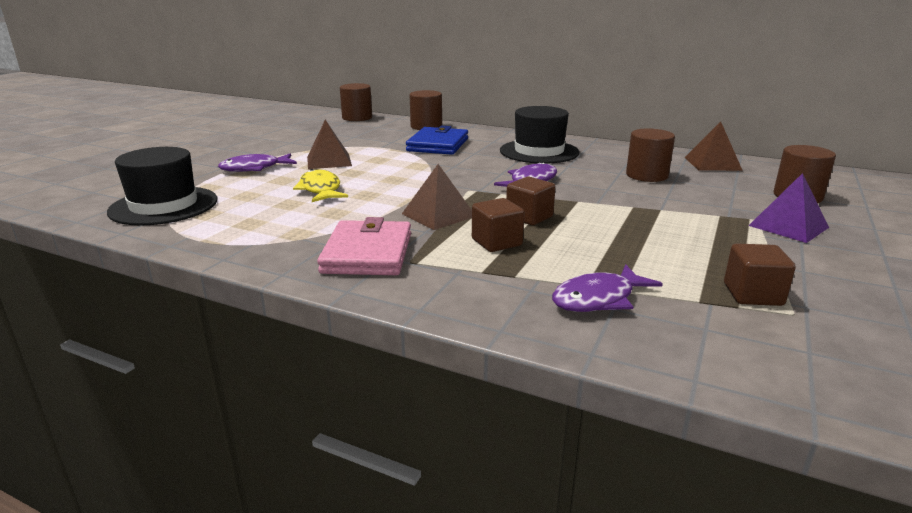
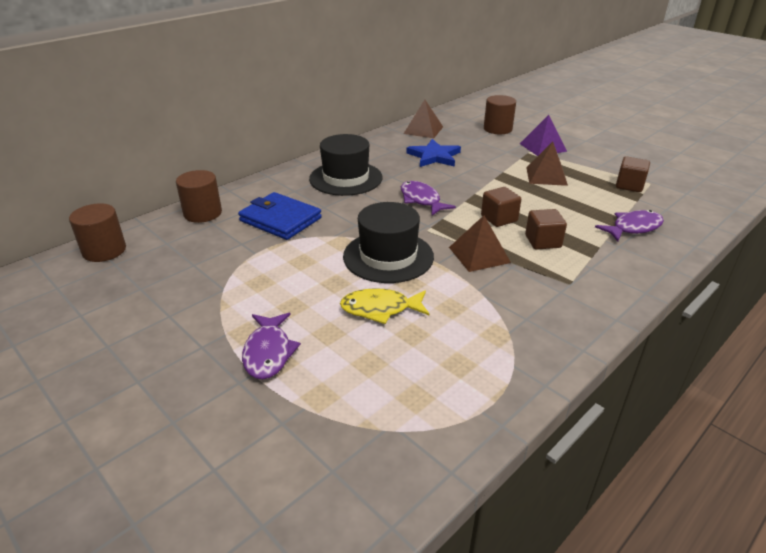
camera: 70 degrees left, 10 degrees up
(164, 206) = (371, 435): black hat -> black hat (388, 256)
(329, 161) = (282, 293): brown pyramid -> brown pyramid (546, 176)
(367, 253) = (550, 301): pink wallet -> none
(598, 299) = (633, 228): purple fish -> purple fish turned 105 degrees counterclockwise
(647, 175) = (434, 156): brown cylinder -> blue star

